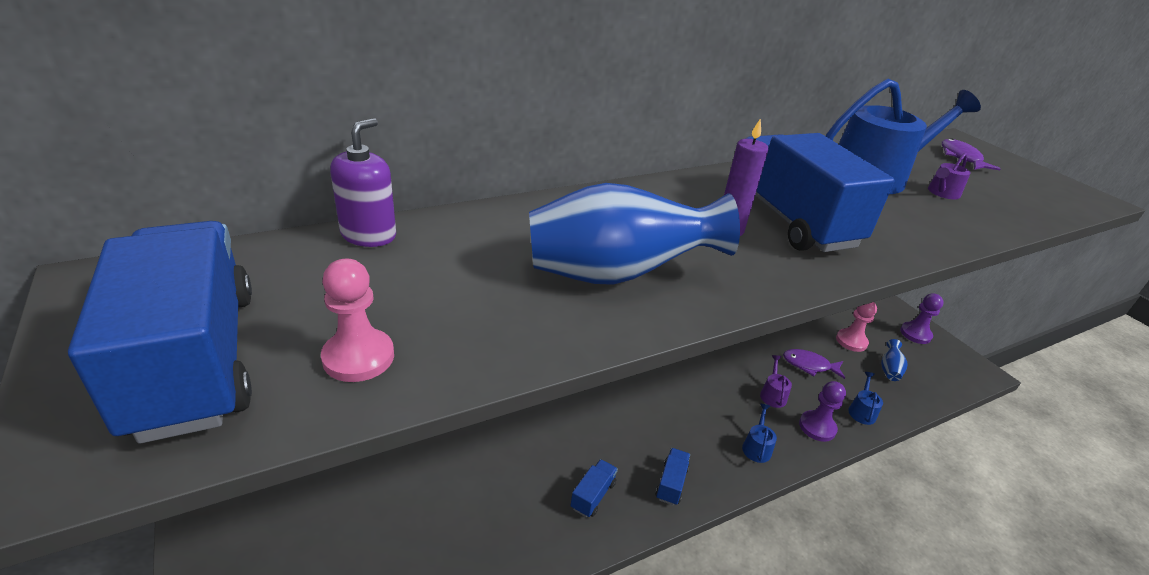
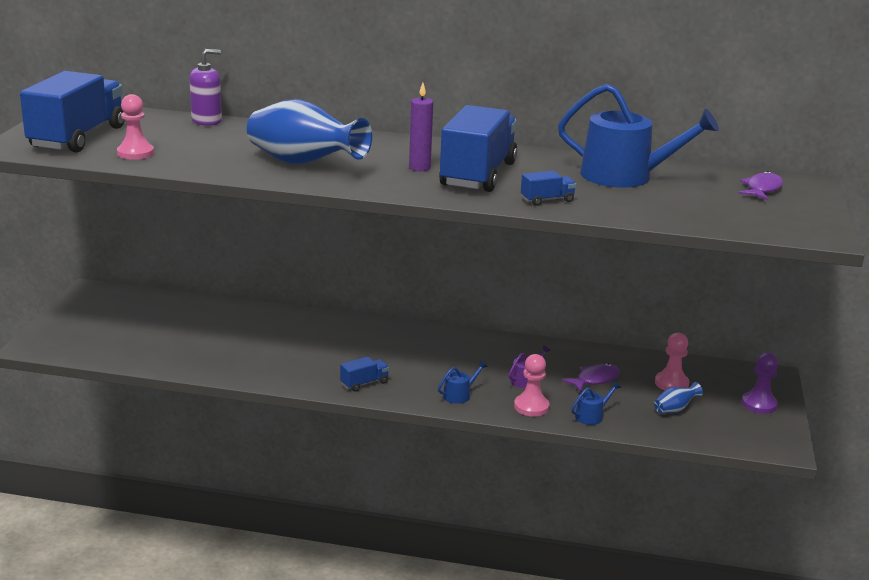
camera: 40 degrees right, 10 degrees down
(593, 495) = (304, 367): blue truck -> blue truck (547, 200)
(809, 365) = (595, 379): purple fish -> purple fish turned 90 degrees clockwise
(817, 427) = (531, 407): purple pawn -> pink pawn
(942, 193) = (660, 197): purple watering can -> none

